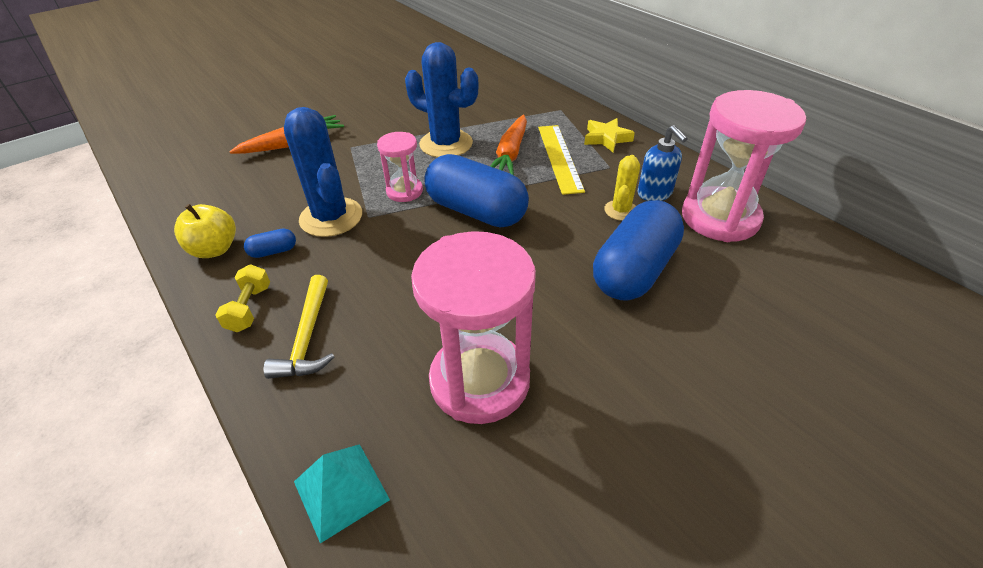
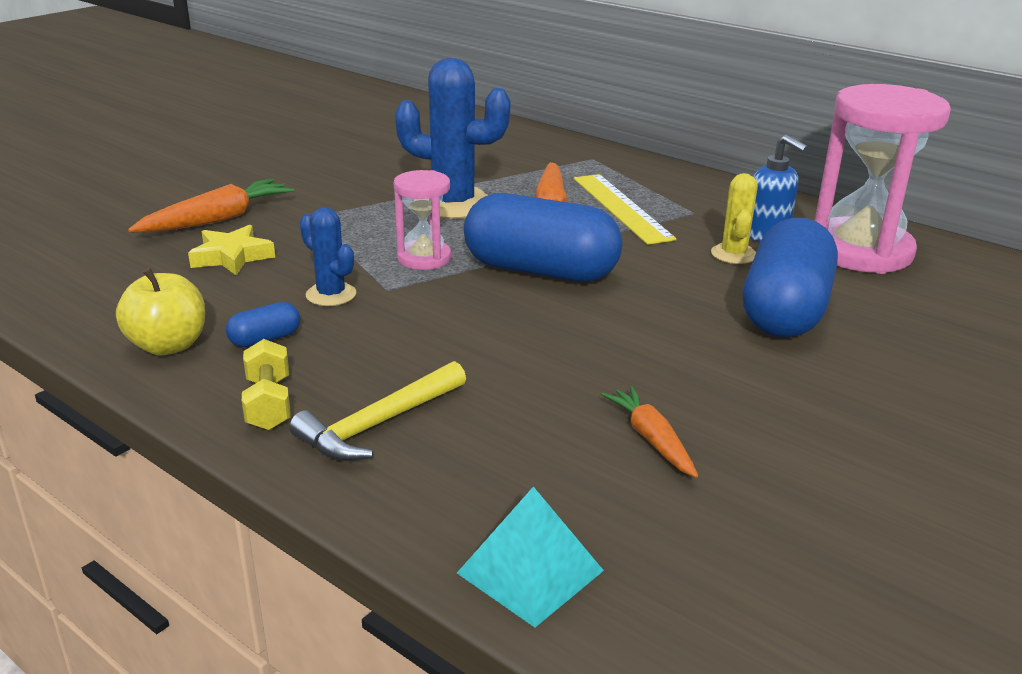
camera: 15 degrees left, 15 degrees down
(307, 337) = (379, 424): yellow hammer -> yellow hammer turned 60 degrees clockwise
(331, 217) = (331, 295): blue cactus -> blue cactus, size x0.53
(480, 381) = (651, 439): pink hourglass -> orange carrot
(606, 138) = (672, 184): yellow star -> yellow star (232, 257)

